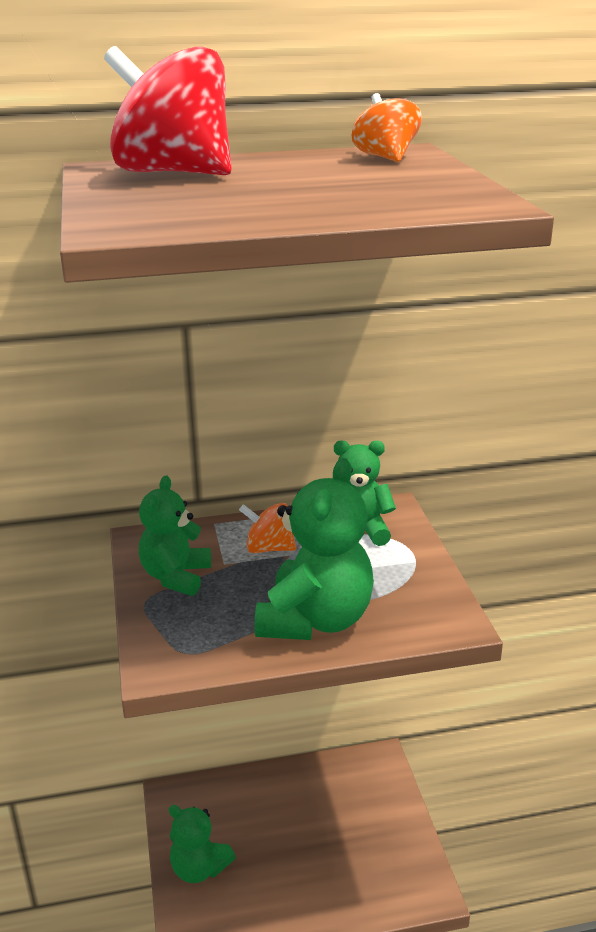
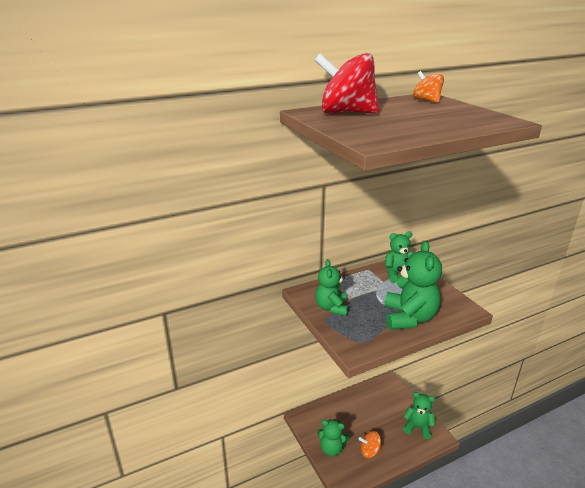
camera: 15 degrees left, 0 degrees up
(269, 548) = (364, 288): orange spinning top -> orange spinning top (370, 451)
(394, 863) = (418, 427): none -> green teddy bear

